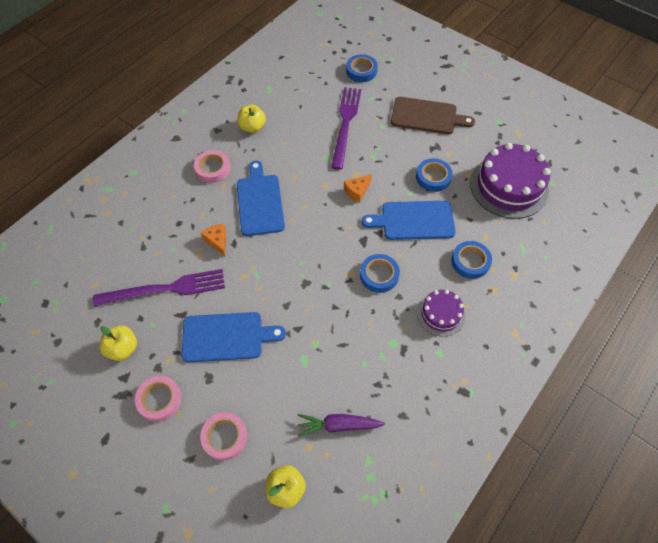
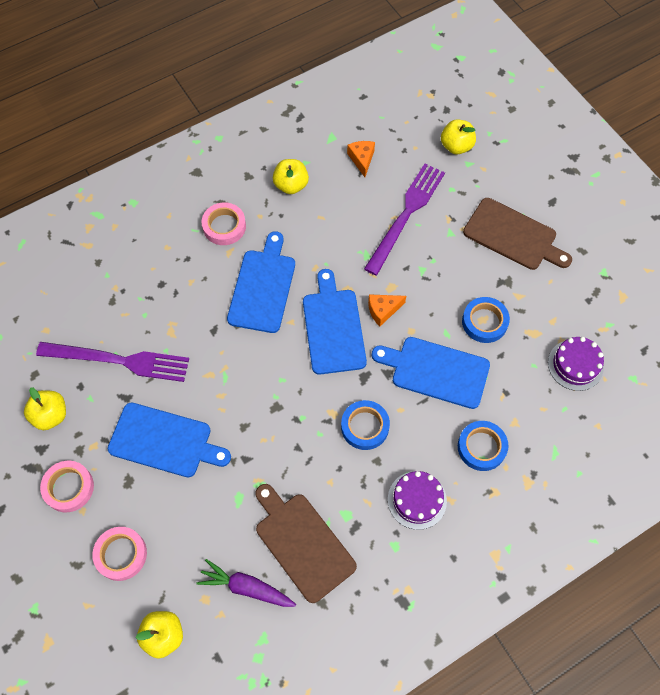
camera: 20 degrees right, 5 degrees up
(217, 241) = (196, 321): orange cheese -> orange cheese (362, 159)
(325, 213) = (333, 327): none -> blue cutting board
(361, 71) = (456, 146): blue tape -> yellow apple
(368, 376) = (302, 543): none -> brown cutting board
(509, 186) = (575, 365): purple cake -> purple cake, size x0.54

